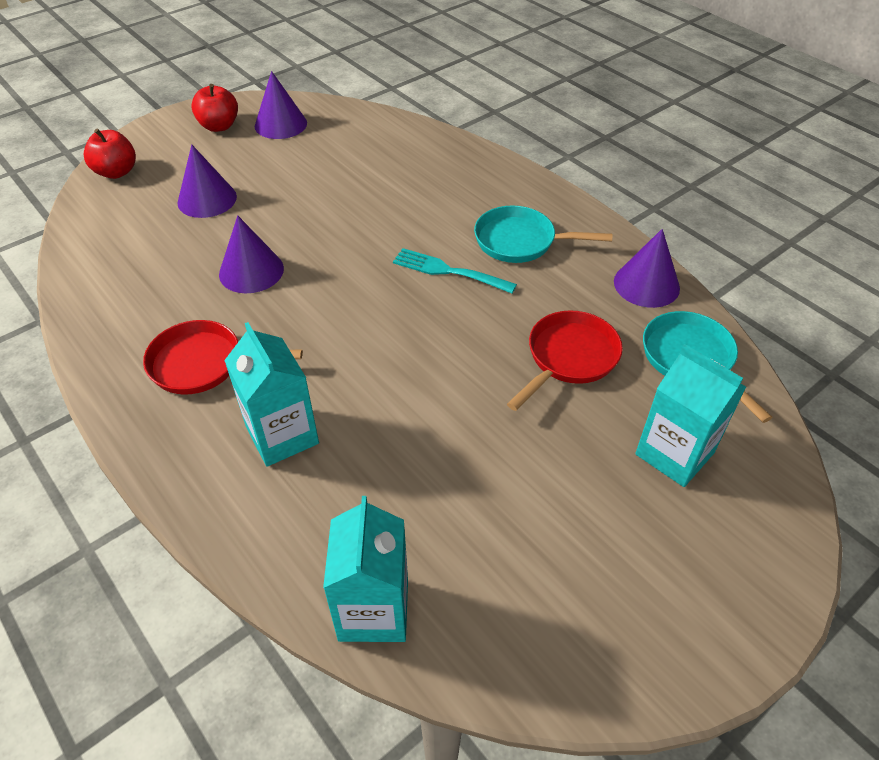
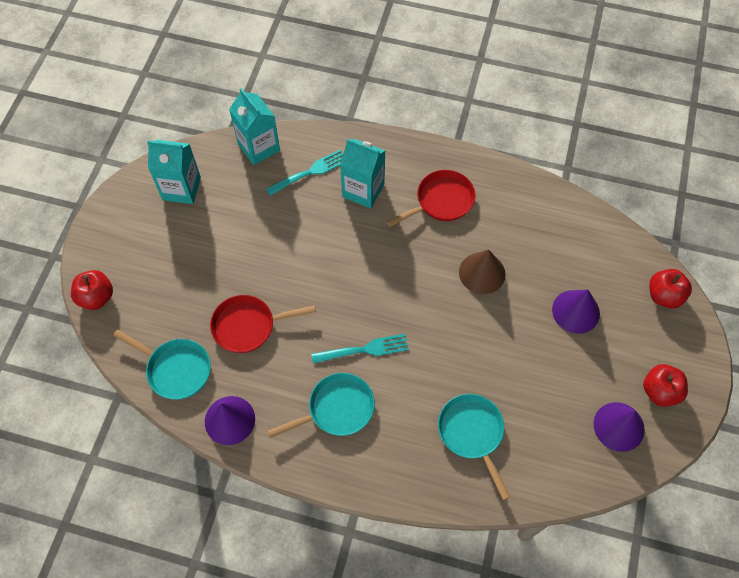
camera: 145 degrees right, 15 degrees up
(251, 271) = (482, 273): purple cone -> brown cone
(329, 509) = (310, 172): none -> turquoise fork
(406, 171) = (472, 433): none -> turquoise pan
(569, 358) = (248, 326): red pan -> red pan turned 75 degrees clockwise
(674, 453) = (161, 296): turquoise carton -> turquoise carton (181, 189)
(781, 507) = (96, 297): none -> red apple

